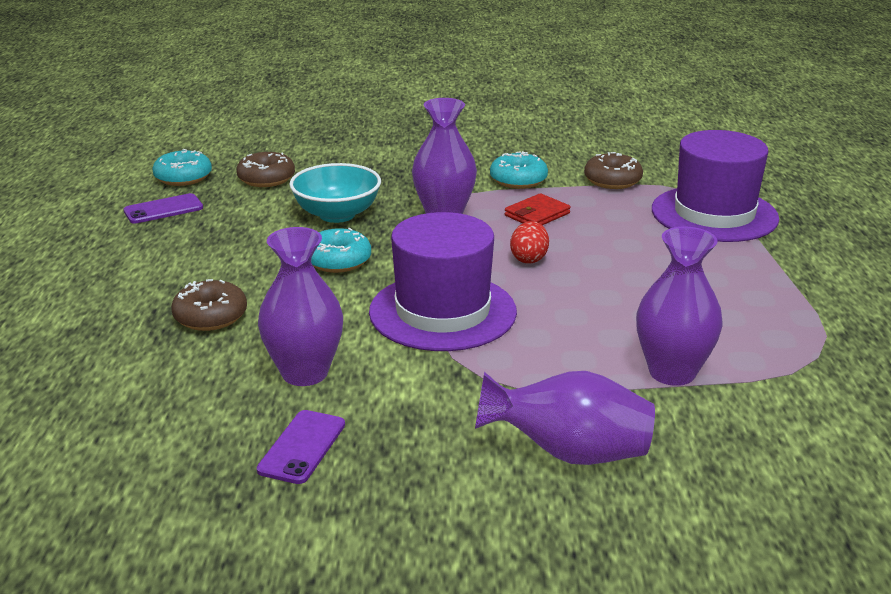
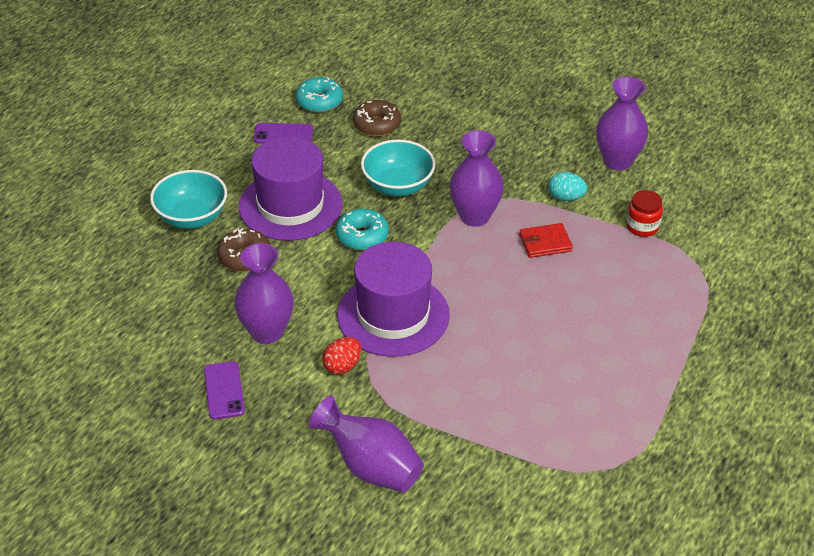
camera: 30 degrees right, 15 degrees up
(107, 302) = (192, 217): none -> turquoise bowl
(302, 447) = (224, 390): purple phone -> purple phone turned 60 degrees counterclockwise
(518, 180) = (566, 197): turquoise donut -> turquoise egg
(529, 259) = (497, 288): red egg -> red egg (342, 366)
(612, 180) = (642, 226): brown donut -> red jar
(672, 372) = (496, 435): purple vase -> purple vase (617, 161)
(714, 214) = (687, 297): purple hat -> purple hat (290, 205)

